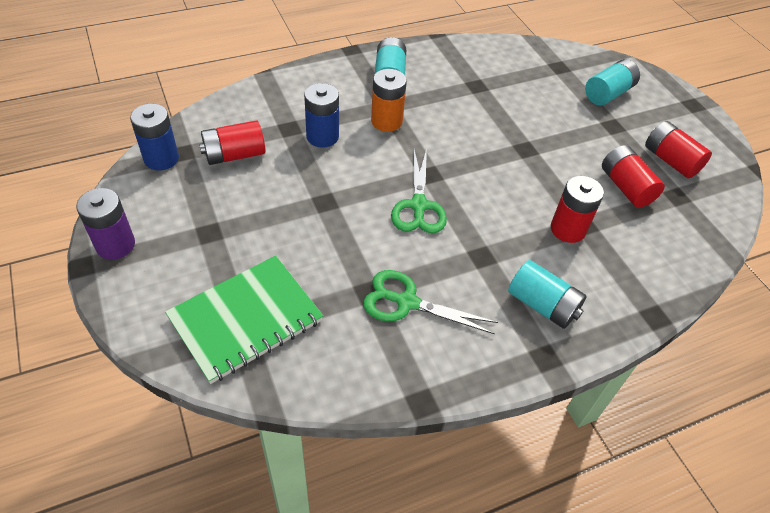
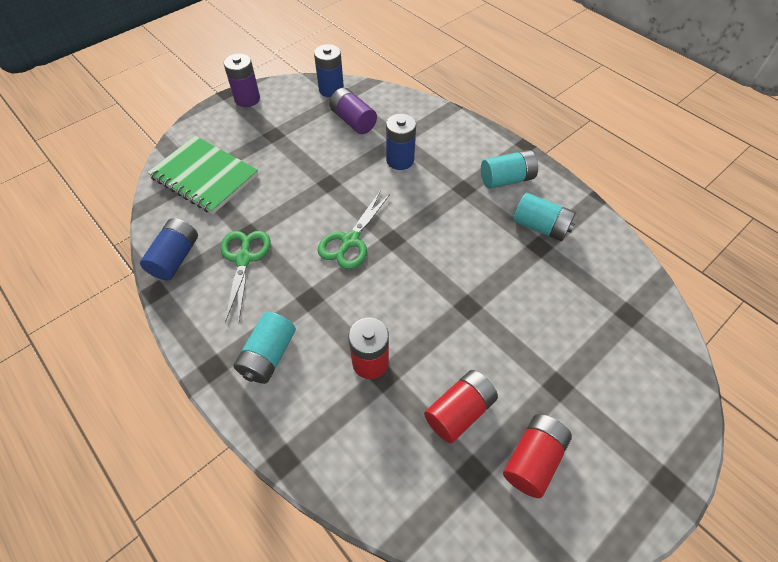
camera: 75 degrees right, 5 degrees up
(234, 155) = (353, 121): red battery -> purple battery
(377, 372) = (175, 258): none -> blue battery
(386, 121) = (443, 193): orange battery -> none
(418, 206) = (350, 241): green scissors -> green scissors turned 45 degrees counterclockwise
(608, 94) = (615, 373): turquoise battery -> turquoise battery (540, 226)

